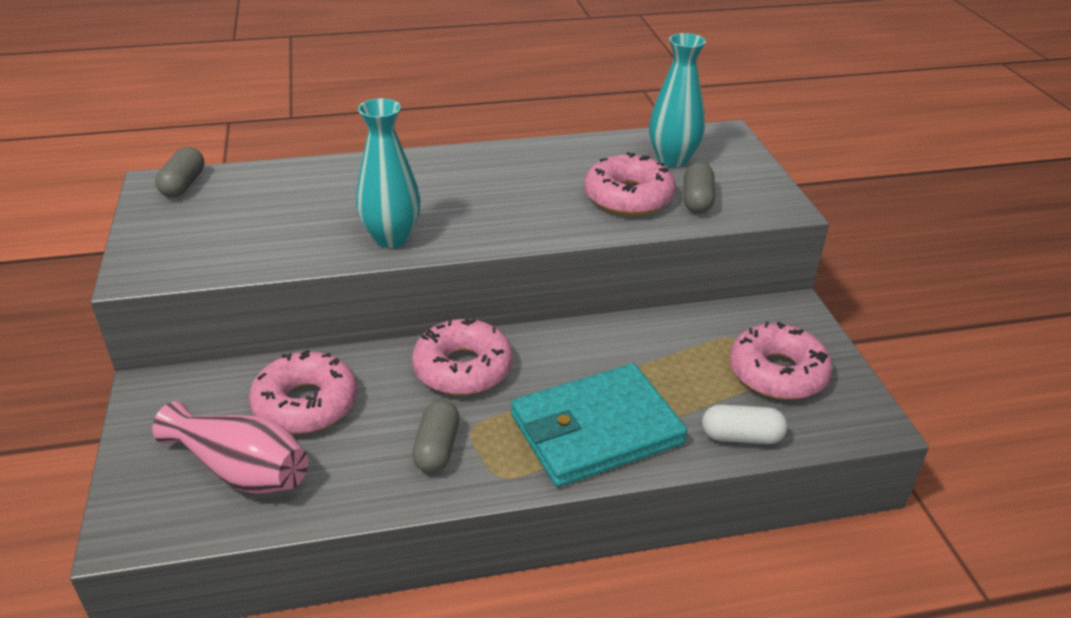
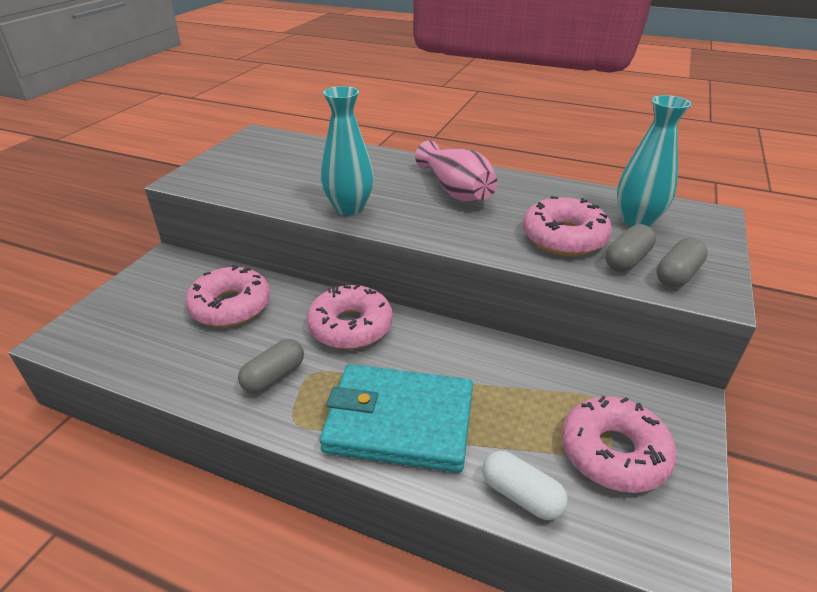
camera: 35 degrees right, 0 degrees up
(183, 185) = (269, 139): grey capsule -> grey capsule (677, 275)
(241, 470) = (152, 331): pink vase -> pink vase (455, 190)

